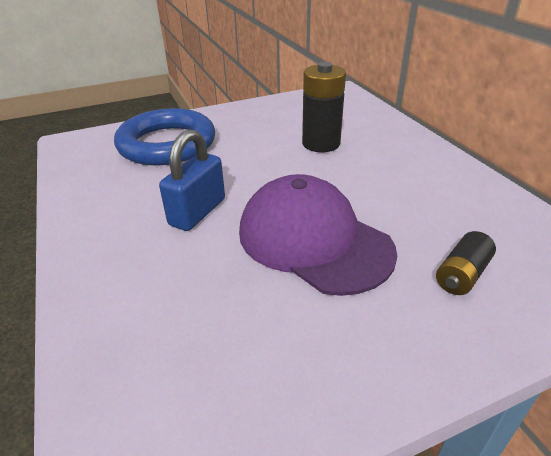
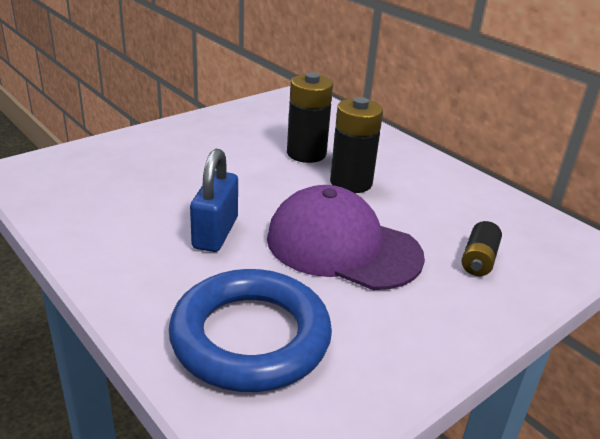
camera: 20 degrees left, 5 degrees down
(167, 144) = (138, 165): blue ring -> blue ring (250, 337)
(352, 175) = (351, 182): none -> black battery

